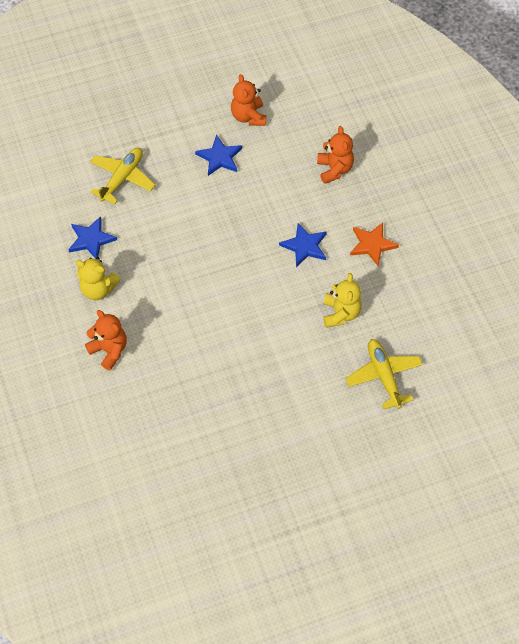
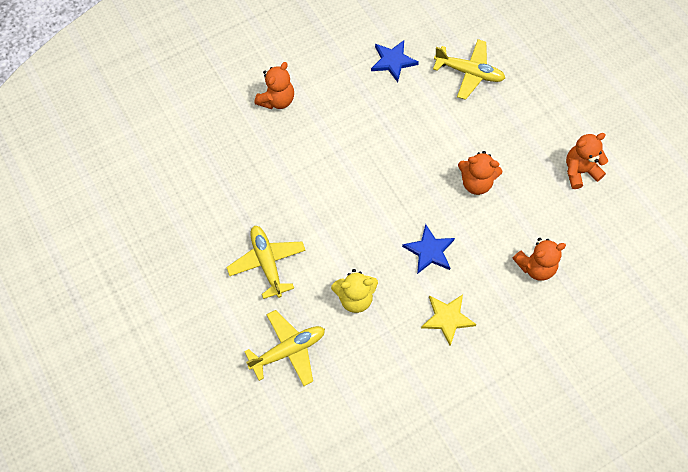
camera: 80 degrees right, 5 degrees up
(98, 289) = (340, 78): yellow teddy bear -> none
(219, 157) = (519, 153): blue star -> none
(243, 196) = (476, 182): none -> orange teddy bear
(292, 383) = (267, 263): none -> yellow plane
(372, 244) = (447, 318): orange star -> yellow star

